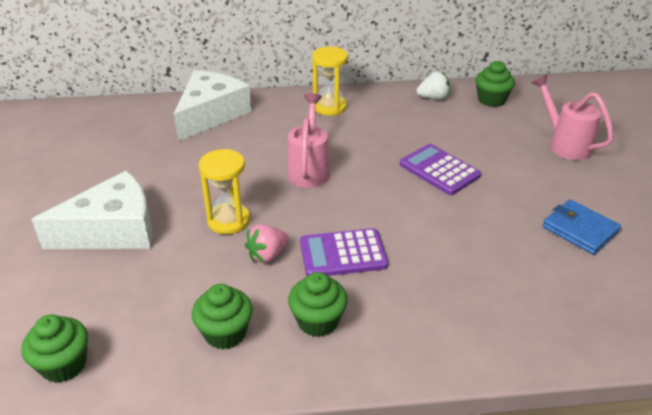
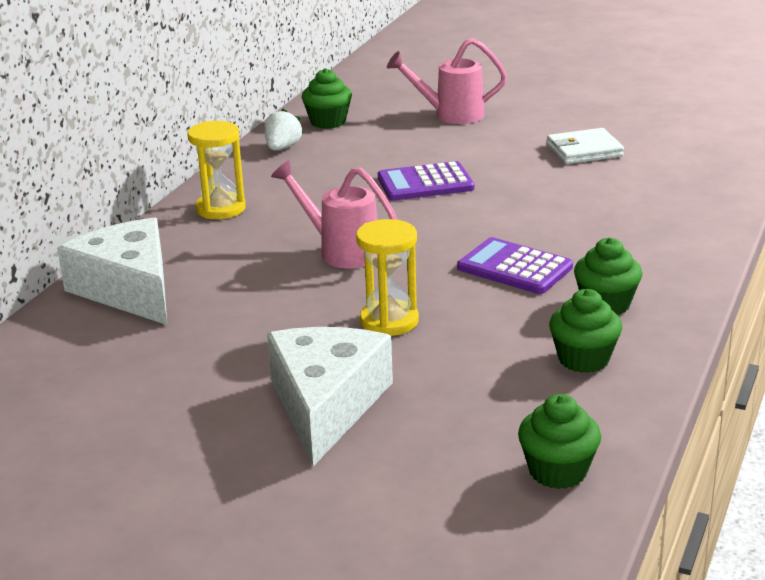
camera: 60 degrees left, 10 degrees down
(267, 255) = (477, 310): pink strawberry -> none
(343, 254) = (514, 268): purple calculator -> purple calculator turned 105 degrees clockwise
(579, 229) = (584, 150): blue wallet -> white wallet

